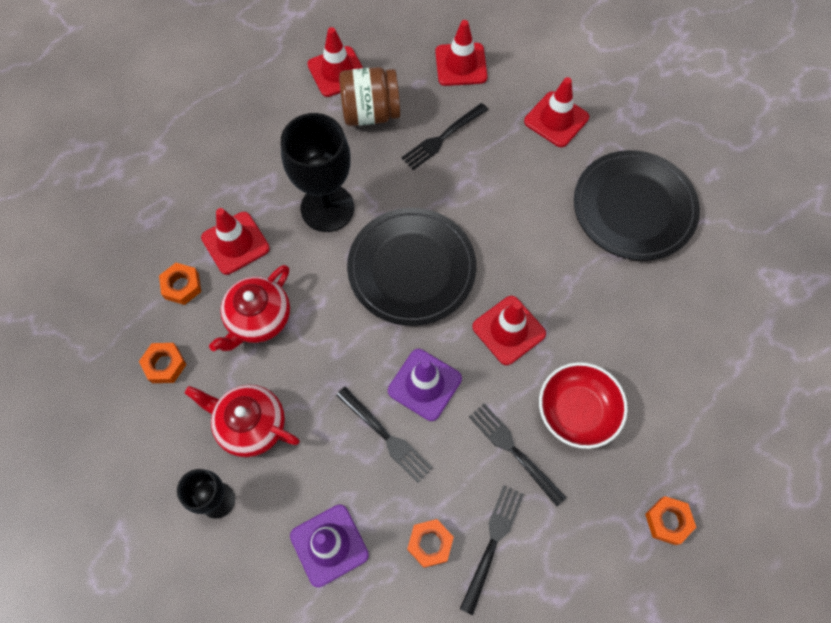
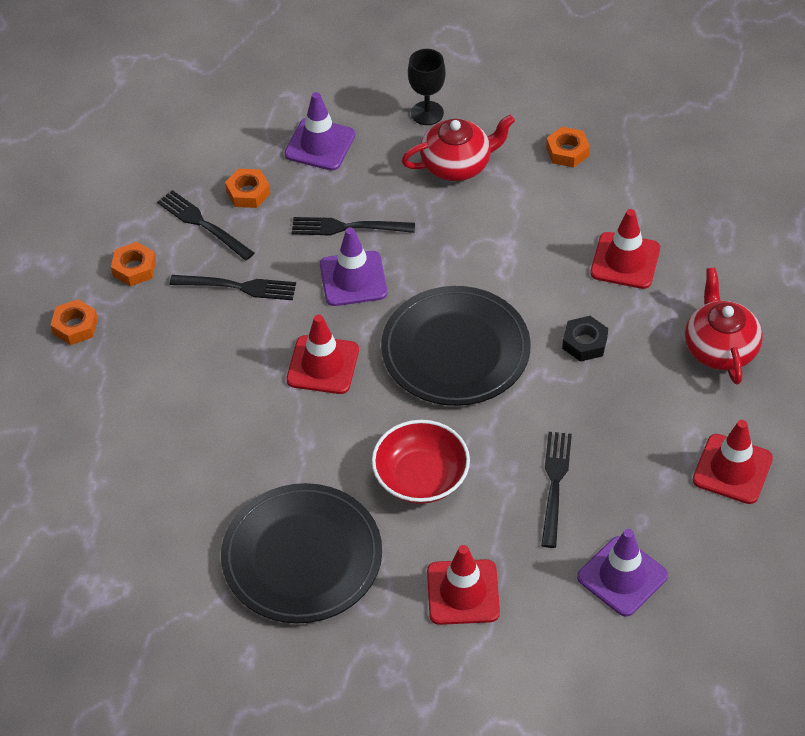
camera: 140 degrees right, 15 degrees down
(182, 286) = (625, 203): orange nut -> orange nut (134, 268)
(258, 319) = (536, 226): red teapot -> red teapot (720, 348)
(327, 208) = (584, 343): black goblet -> black nut
(370, 113) = (650, 454): brown jar -> none
(461, 64) = (622, 576): red traffic cone -> purple traffic cone
(492, 542) = (202, 224): black fork -> black fork turned 150 degrees clockwise
(577, 411) = (210, 348): red bowl -> red bowl (421, 477)

